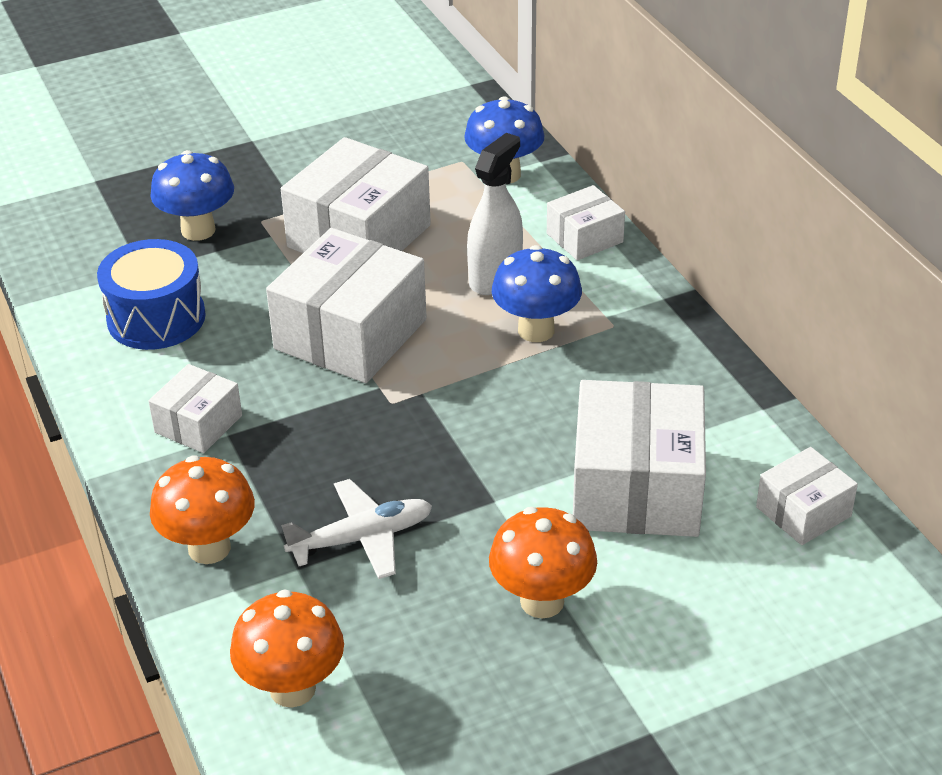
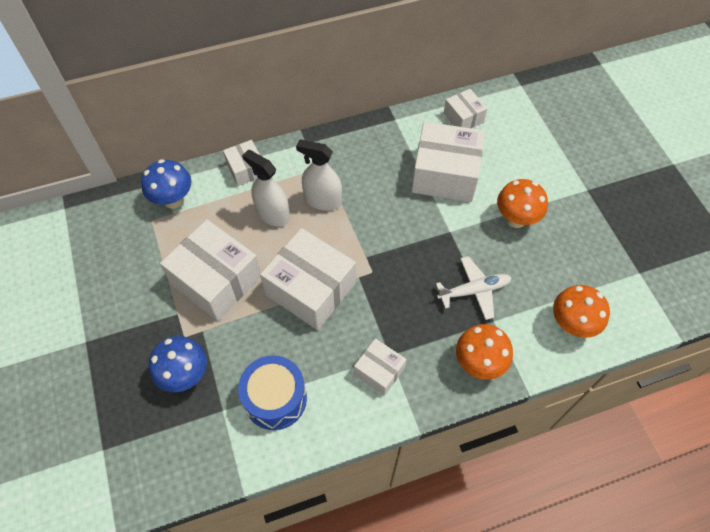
camera: 85 degrees left, 20 degrees up
(361, 538) = (474, 291): white plane -> white plane turned 90 degrees clockwise
(536, 330) = (322, 200): blue mushroom -> white spray bottle

